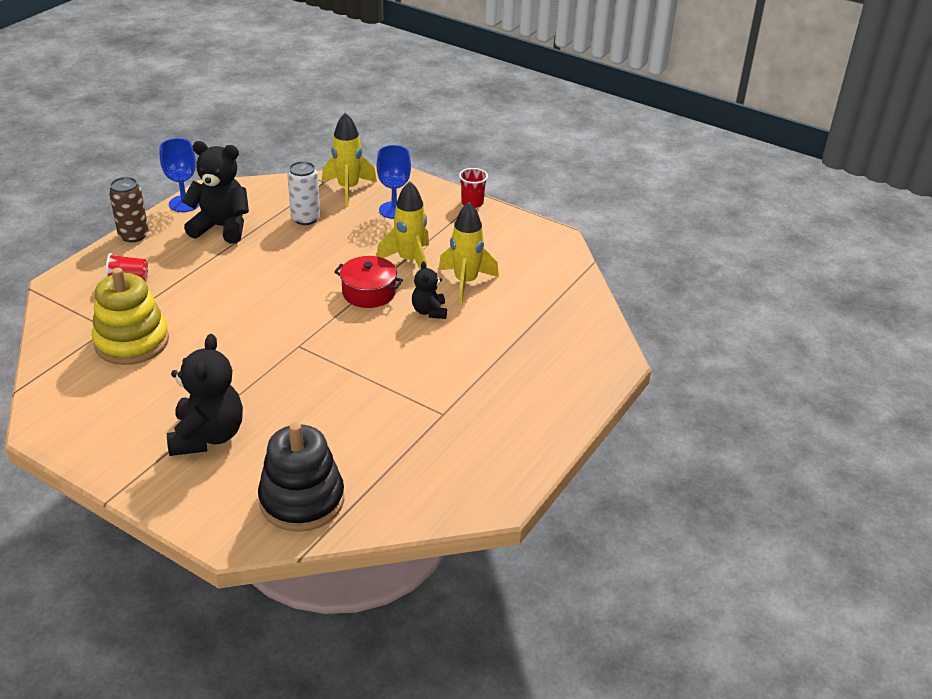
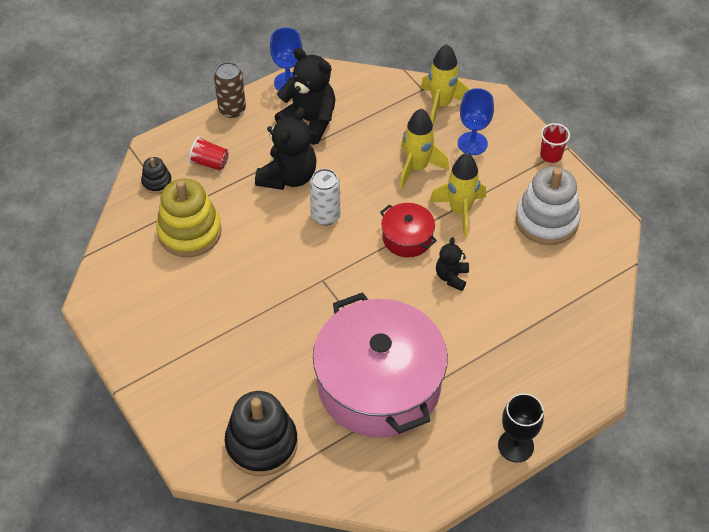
camera: 25 degrees right, 15 degrees up
(75, 310) = (157, 182): none -> black stacking toy
(207, 436) = (213, 352): black teddy bear -> black teddy bear (288, 176)
(305, 218) = (387, 131): white can -> white can (325, 216)
(403, 414) = (379, 384): none -> pink pot
(466, 282) = (500, 253): yellow rocket -> yellow rocket (417, 168)
(495, 249) = (546, 220): none -> white stacking toy
(567, 425) = (515, 446): none -> black goblet

